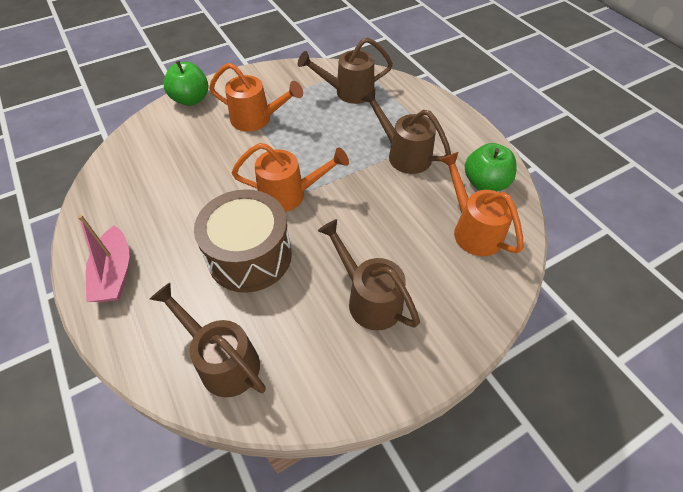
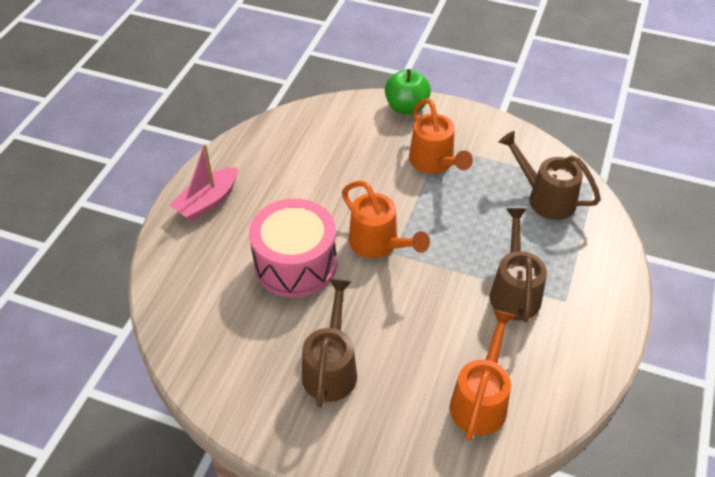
camera: 50 degrees right, 5 degrees down
(223, 361) = (198, 315): brown watering can -> none
(249, 256) = (295, 264): brown drum -> pink drum
(485, 183) = (551, 377): green apple -> none

